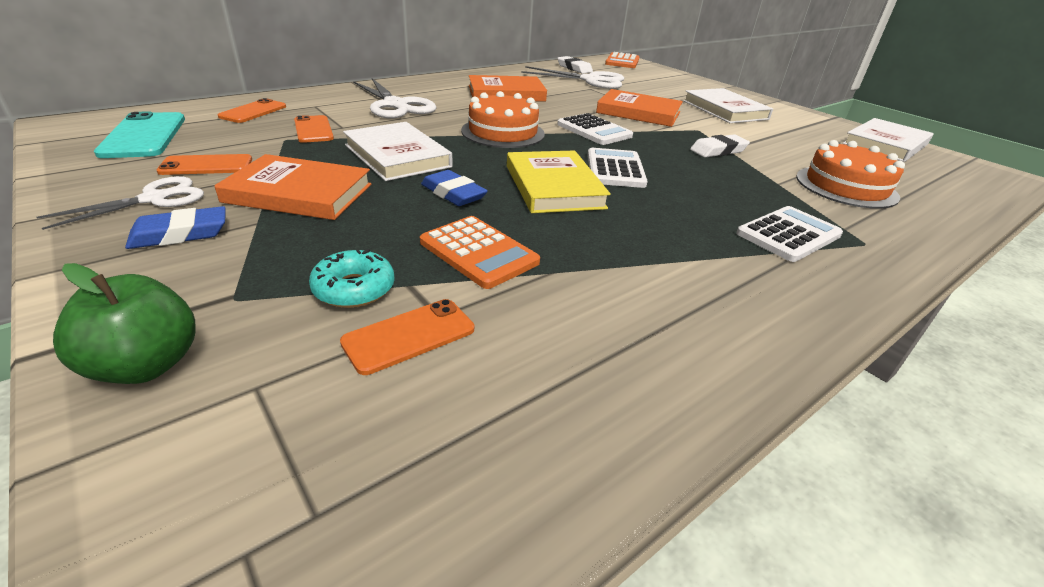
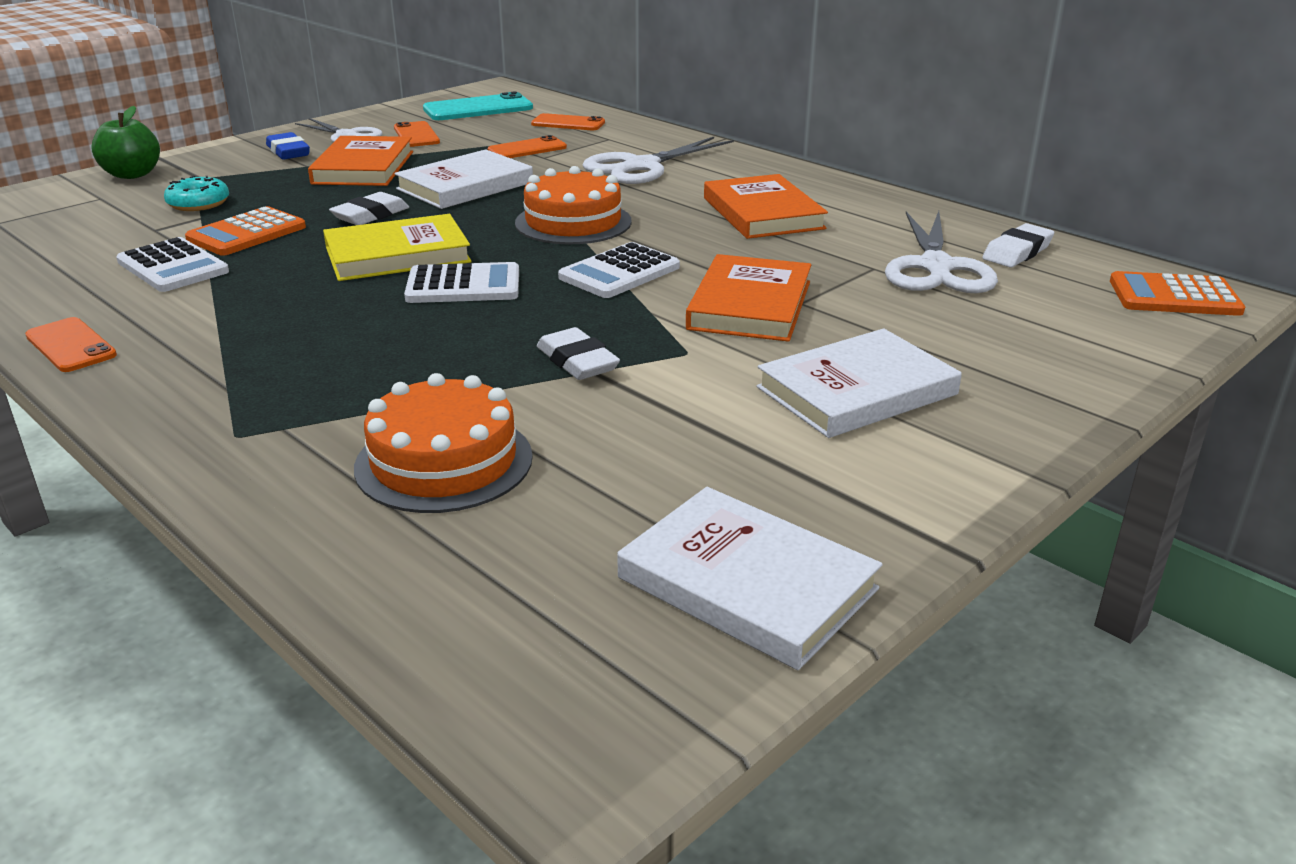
camera: 85 degrees right, 5 degrees down
(409, 336) = (133, 224): orange phone -> orange phone (70, 346)
(453, 193) = (370, 215): blue eraser -> white eraser
(788, 234) = (266, 381): white calculator -> white calculator (173, 267)

